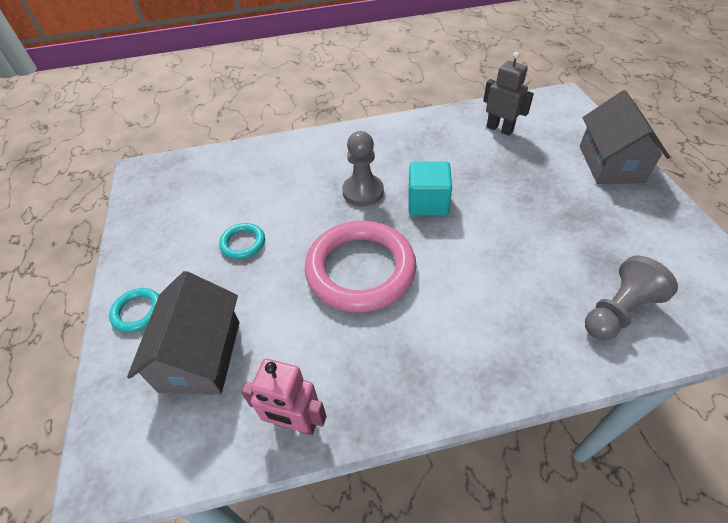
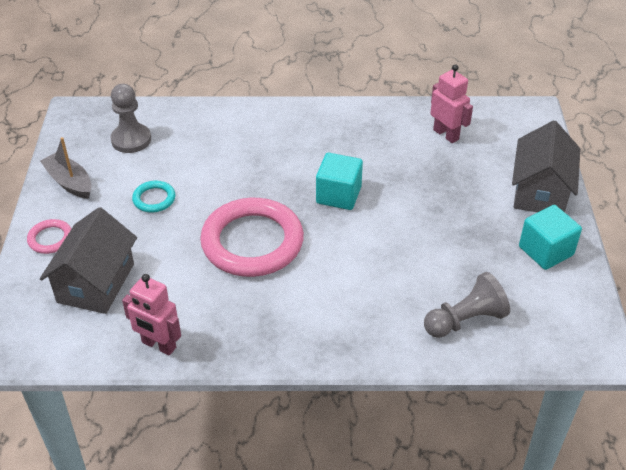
camera: 10 degrees right, 5 degrees down
(137, 311) = (50, 239): turquoise ring -> pink ring
(148, 243) = (69, 182): none -> grey boat
(363, 192) = (281, 172): grey pawn -> grey pawn (131, 140)
(499, 129) = (446, 134): grey robot -> pink robot
(650, 219) = (545, 251): none -> turquoise cube

